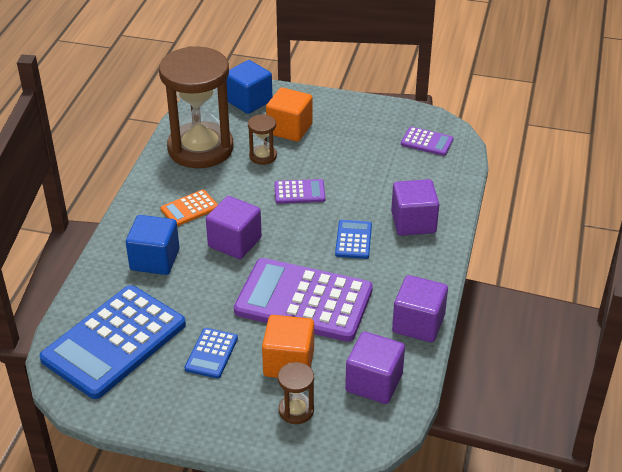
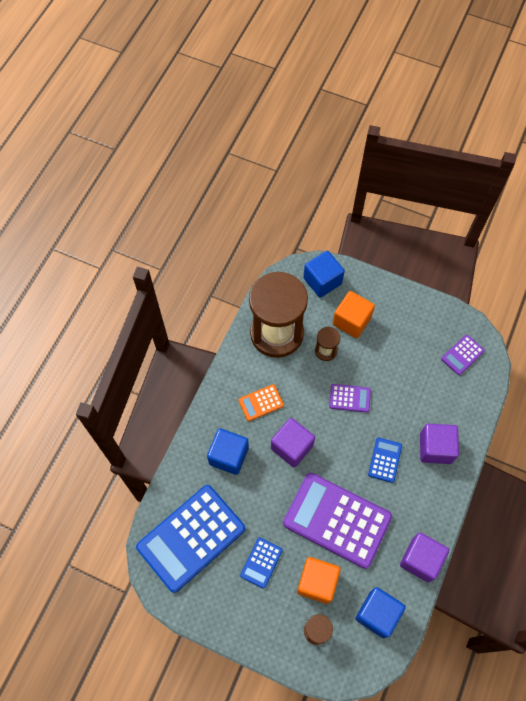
camera: 10 degrees right, 25 degrees up
(374, 383) = (377, 614): purple cube -> blue cube
(427, 142) = (462, 355): purple calculator -> purple calculator turned 105 degrees clockwise

